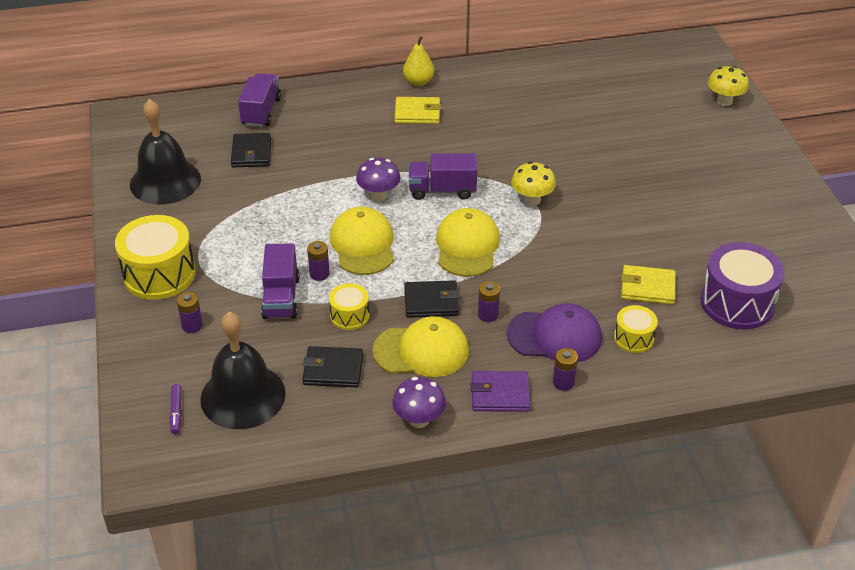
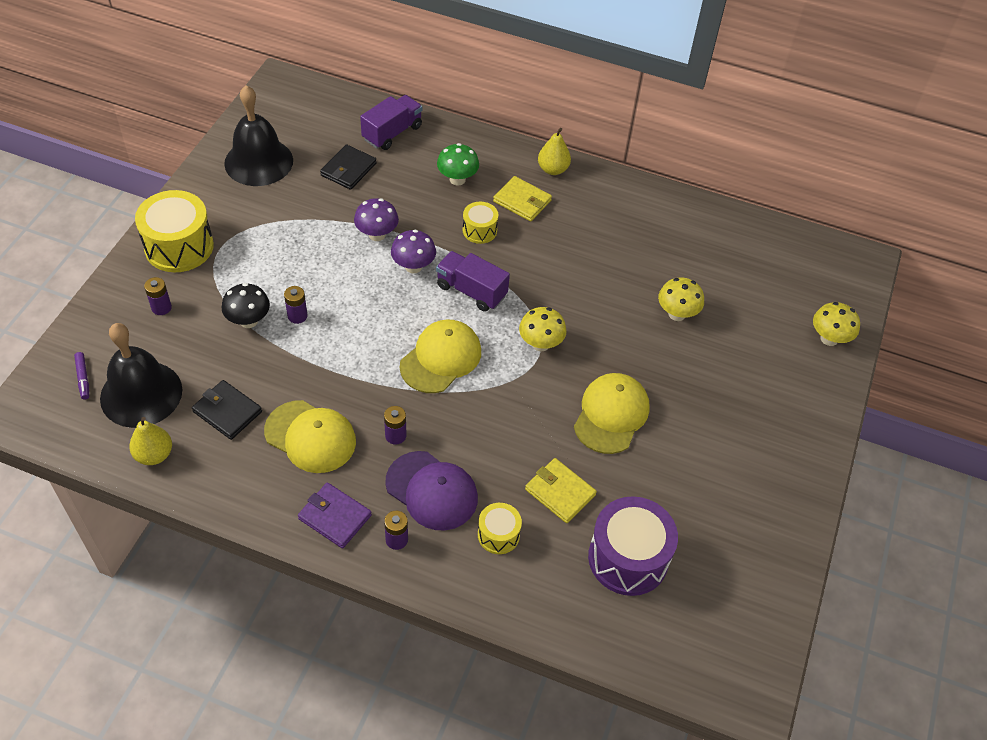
camera: 30 degrees right, 10 degrees up
(176, 412) = (83, 378): purple marker -> purple marker turned 45 degrees counterclockwise
(281, 297) = (248, 321): purple truck -> black mushroom
(303, 433) = (154, 455): none -> yellow pear
(349, 315) = (285, 369): yellow drum -> yellow drum (479, 230)
(350, 121) = (457, 179): none -> green mushroom
(363, 245) = (357, 308): yellow cap -> yellow cap (611, 415)
(419, 420) = (250, 499): purple mushroom -> purple mushroom (377, 235)
(431, 302) = (361, 395): black wallet -> none
(608, 134) = (677, 314): none -> yellow mushroom

